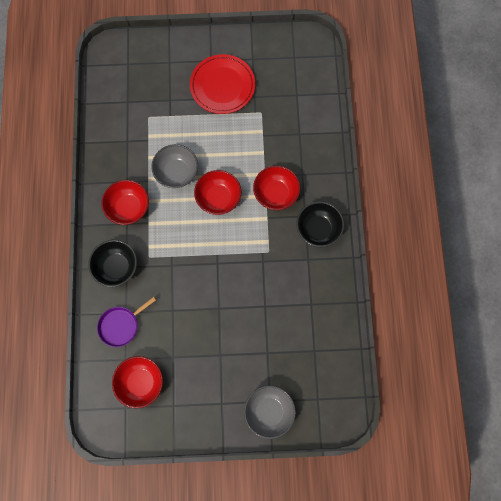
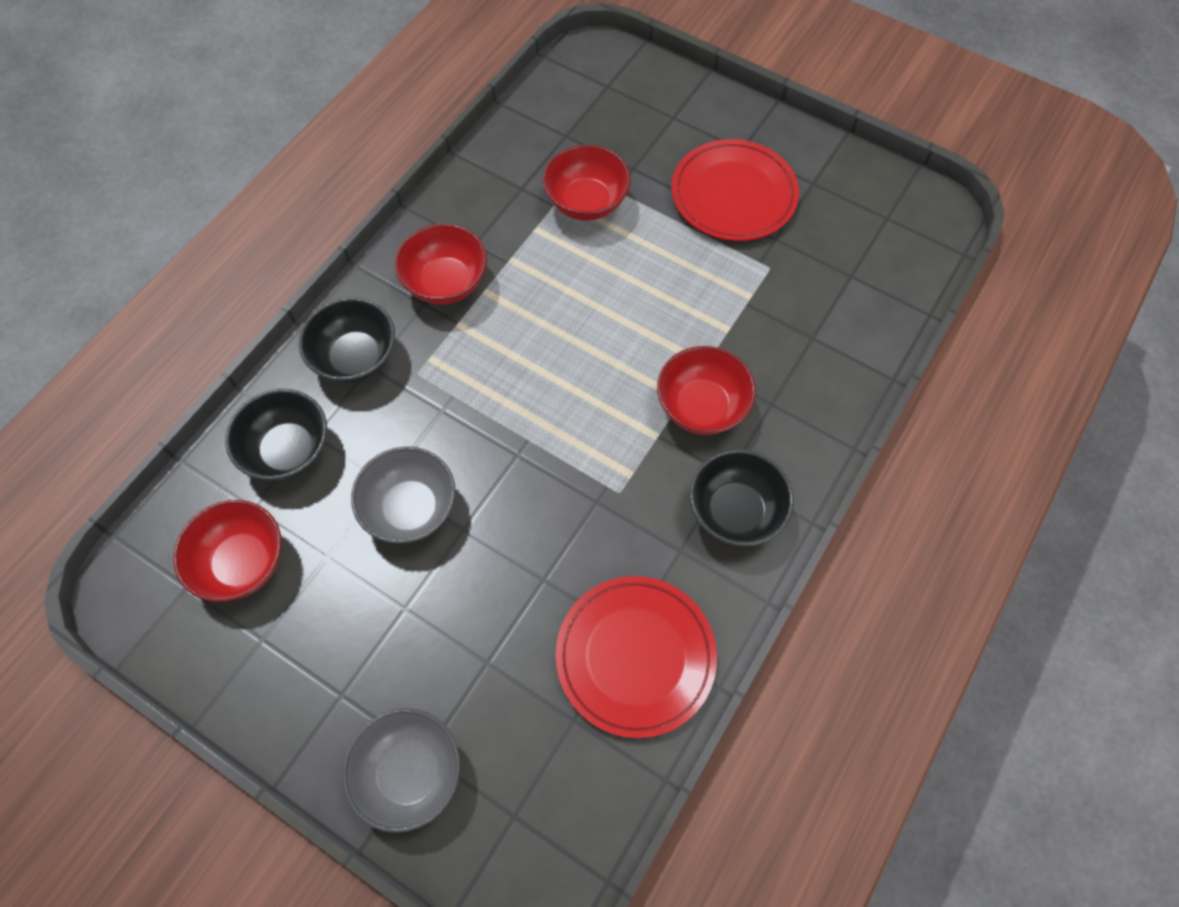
camera: 35 degrees right, 10 degrees down
(121, 325) = (288, 450): purple pan -> black bowl
(176, 173) = (561, 276): grey bowl -> grey bowl (410, 508)
(218, 198) = (599, 354): red bowl -> red bowl (586, 202)
(320, 311) = (635, 656): none -> red plate

